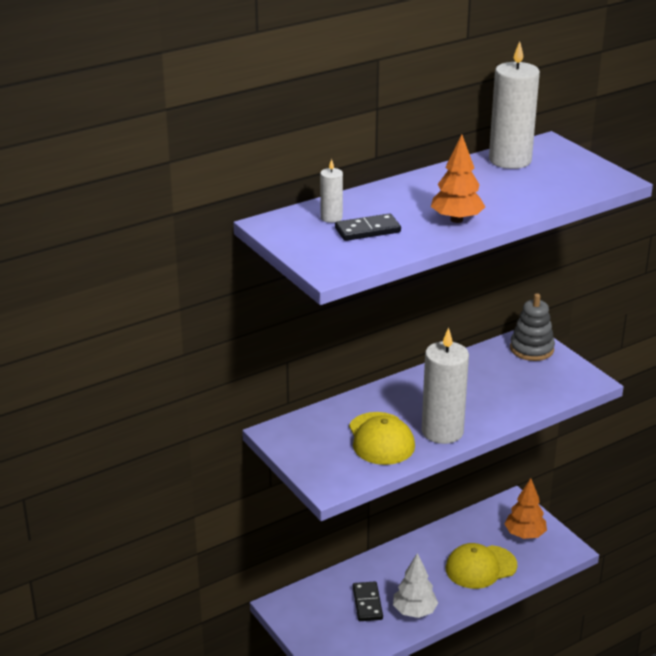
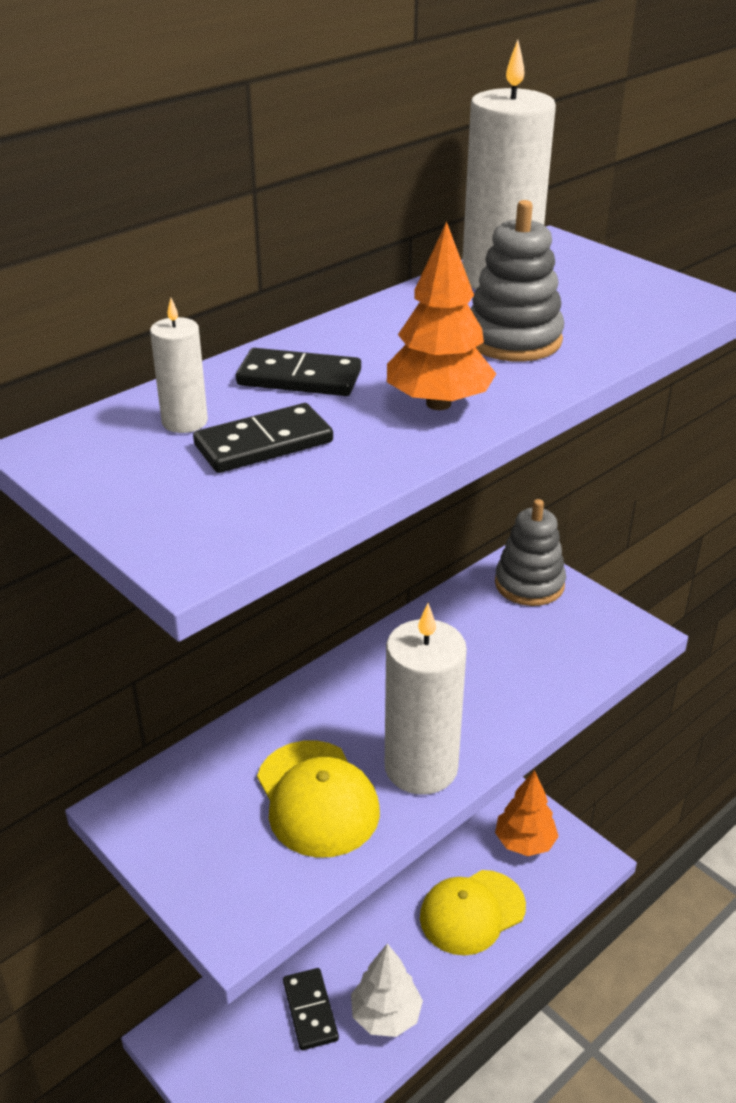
camera: 10 degrees left, 5 degrees up
(390, 202) = (299, 378): none -> black domino
(505, 192) = (513, 339): none -> grey stacking toy

